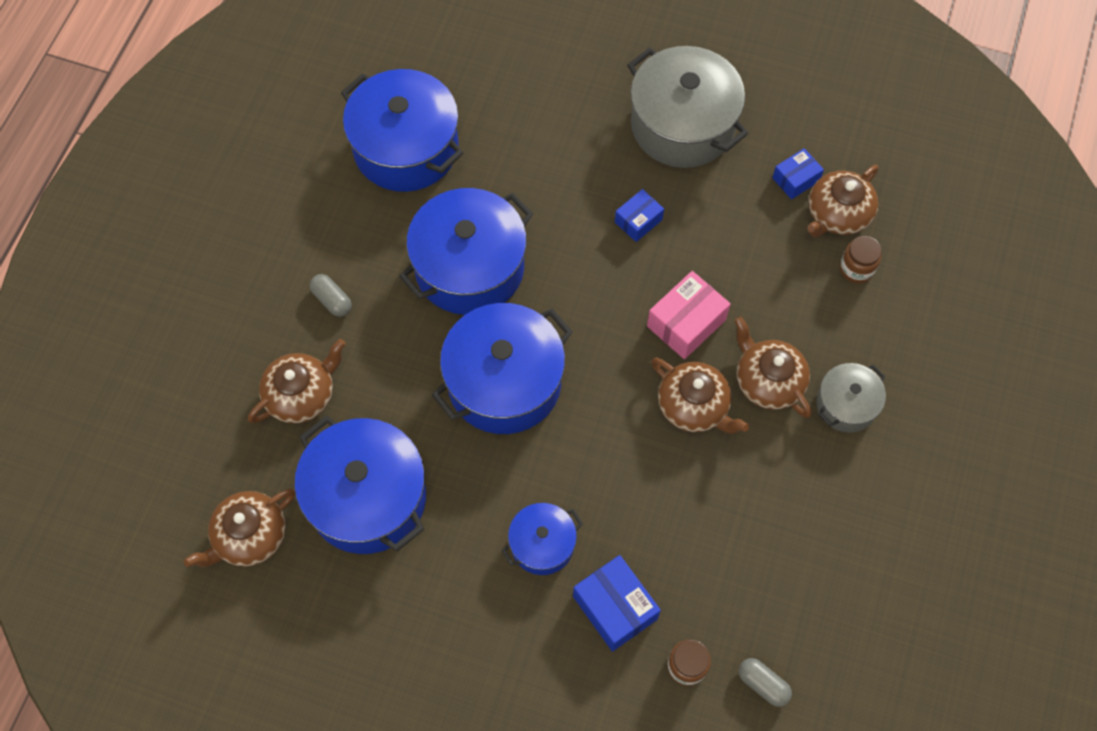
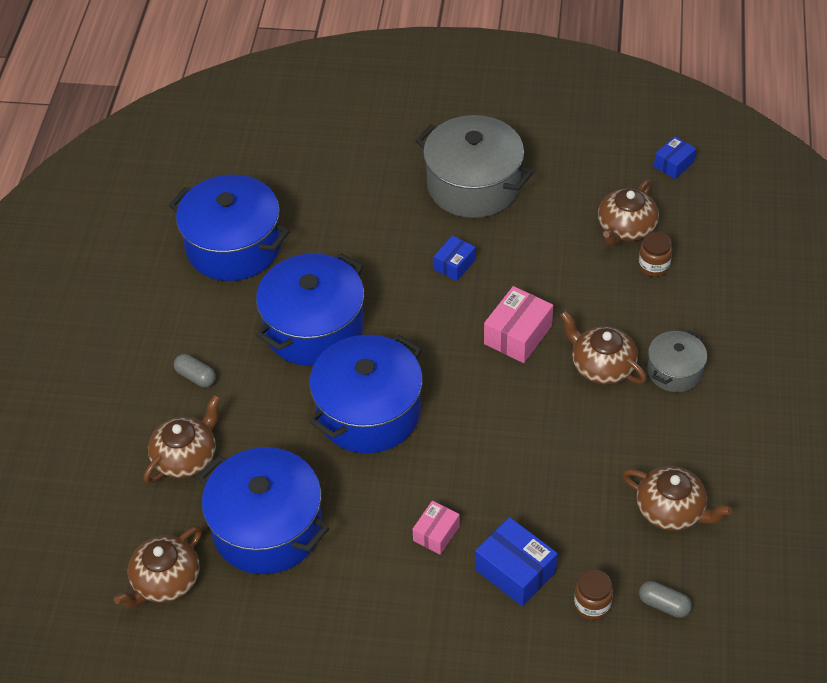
camera: 10 degrees left, 15 degrees down
(542, 544) = (436, 533): blue pot -> pink box
(694, 406) = (542, 398): brown teapot -> brown teapot (671, 510)
(796, 179) = (582, 209): blue box -> blue box (674, 164)

